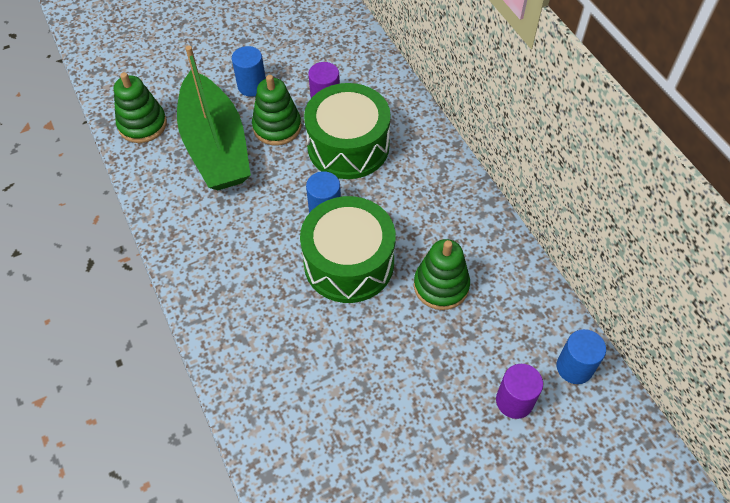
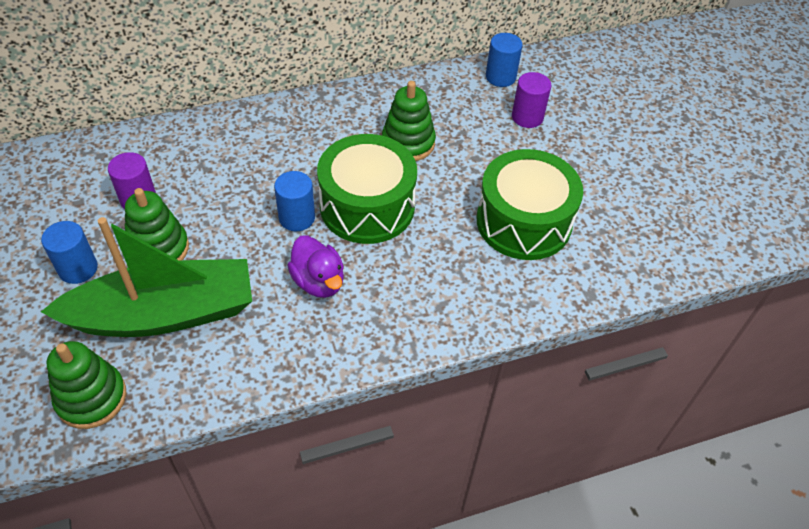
camera: 85 degrees left, 5 degrees down
(257, 240) = (318, 281): none -> purple duck
(348, 146) = (213, 187): green drum -> green drum (523, 222)

